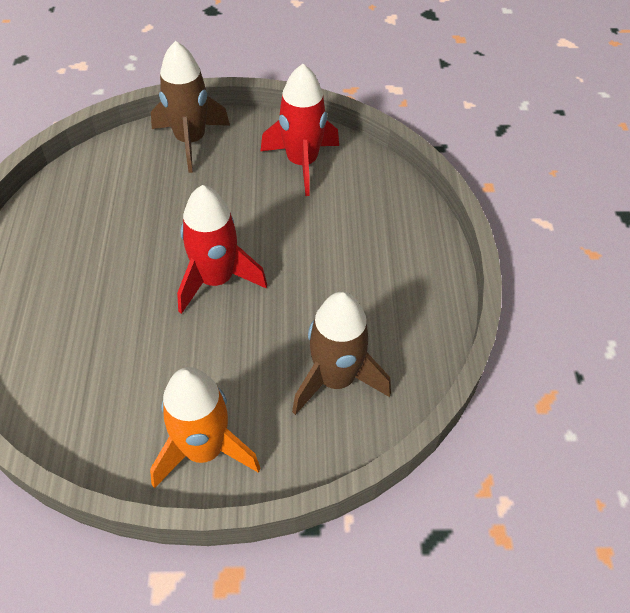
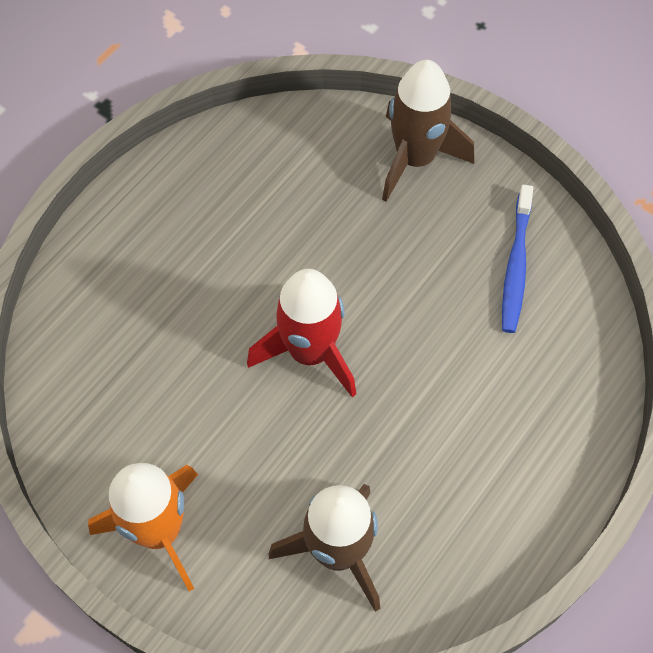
camera: 40 degrees right, 10 degrees up
(302, 163) = (515, 266): red rocket -> blue toothbrush

